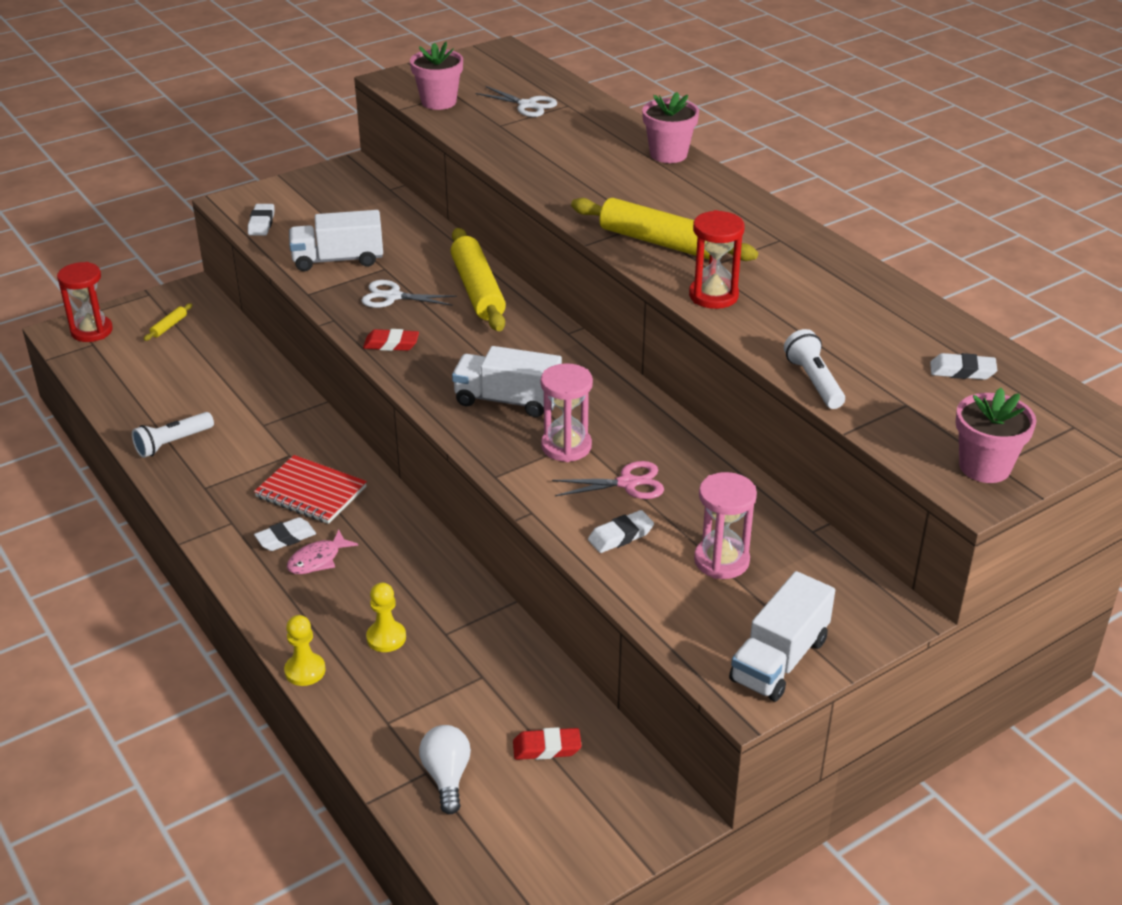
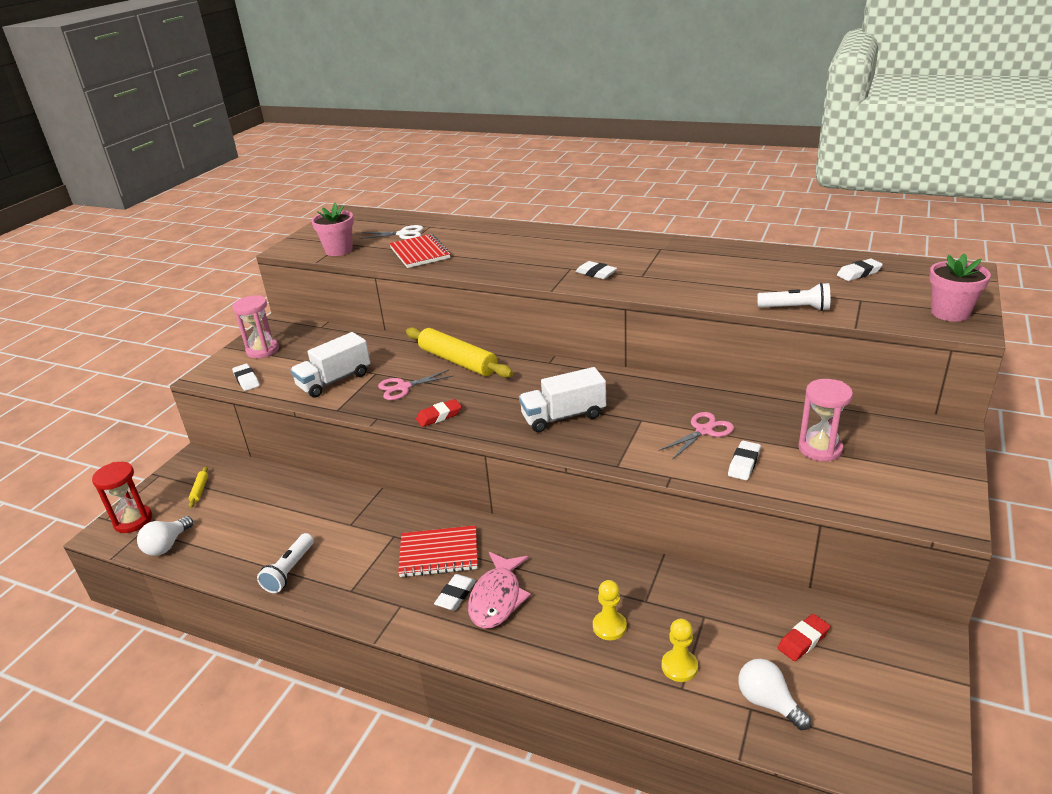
camera: 30 degrees left, 5 degrees down
(98, 369) = (167, 545): none -> white light bulb
(305, 671) = (580, 685): yellow pawn -> yellow pawn (679, 666)
(318, 560) = (497, 598): pink fish -> pink fish, size x1.56
(393, 297) = (403, 387): white scissors -> pink scissors
(514, 139) = (420, 253): none -> red notebook
(566, 446) = (637, 427): pink hourglass -> pink hourglass (262, 350)
(661, 243) = (596, 273): yellow rolling pin -> white eraser
(668, 154) = (530, 230): pink flower pot -> none
(713, 296) = (669, 288): red hourglass -> none
(779, 660) = (934, 489): white truck -> none
(814, 381) = (795, 308): white flashlight -> white flashlight turned 150 degrees clockwise

